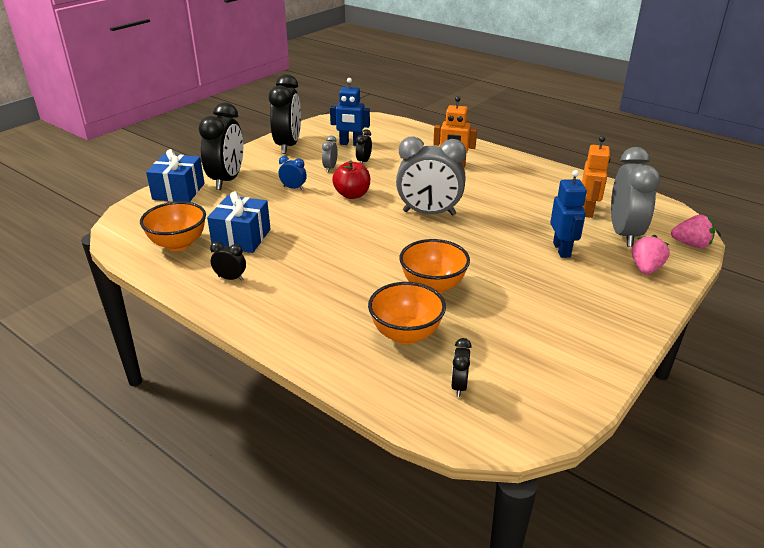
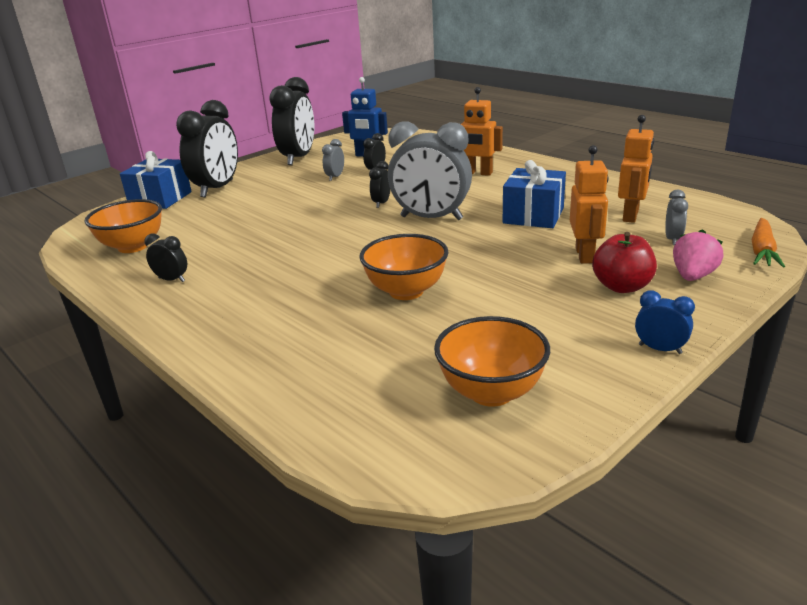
camera: 10 degrees right, 5 degrees down
(242, 238) = (205, 241): blue gift -> blue gift (533, 215)
(293, 188) = (285, 195): blue clock -> blue clock (660, 349)
(352, 195) = (348, 201): red apple -> red apple (622, 286)
(406, 334) = (351, 342): orange bowl -> orange bowl (491, 392)
(459, 386) = (396, 403): black clock -> black clock (381, 203)
(562, 250) = (585, 255): blue robot -> orange robot
(624, 234) = (672, 239): grey clock -> grey clock, size x0.44
(691, 244) = (762, 251): pink strawberry -> orange carrot

